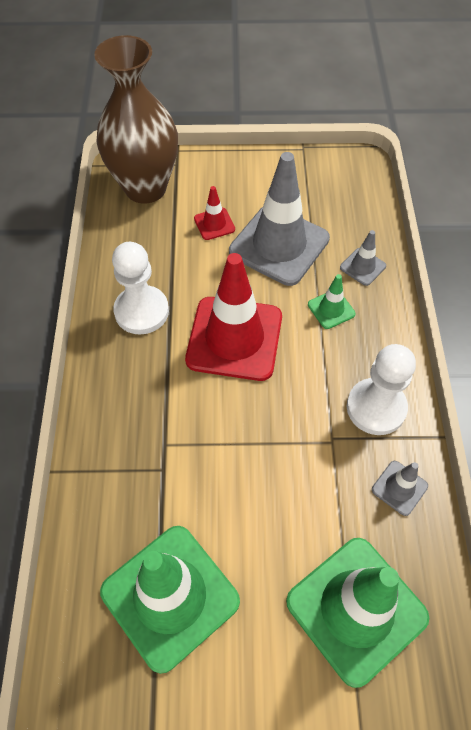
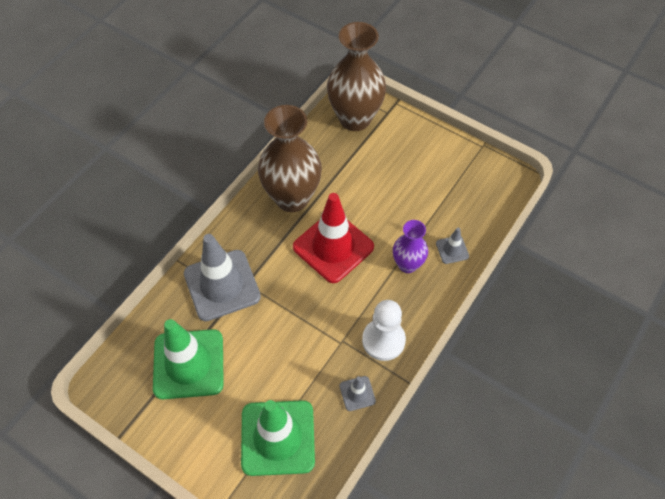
camera: 35 degrees right, 0 degrees up
(141, 311) = (292, 198): white pawn -> brown vase
(214, 224) = (379, 167): red traffic cone -> none
(279, 245) = (409, 204): grey traffic cone -> grey traffic cone (222, 285)
(331, 309) = (407, 264): green traffic cone -> purple vase

